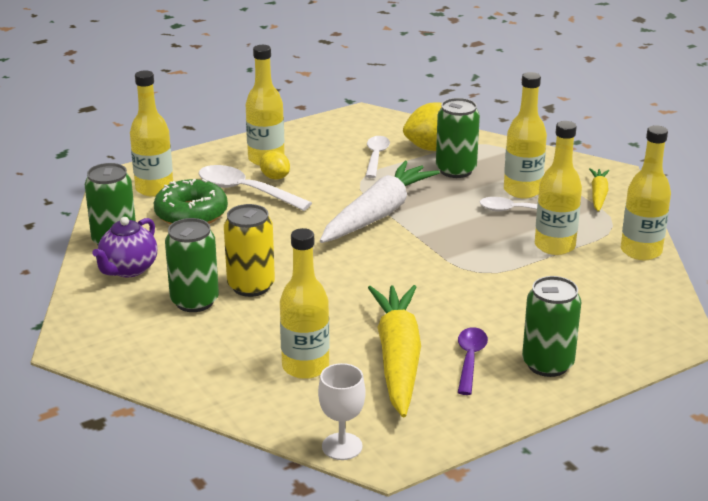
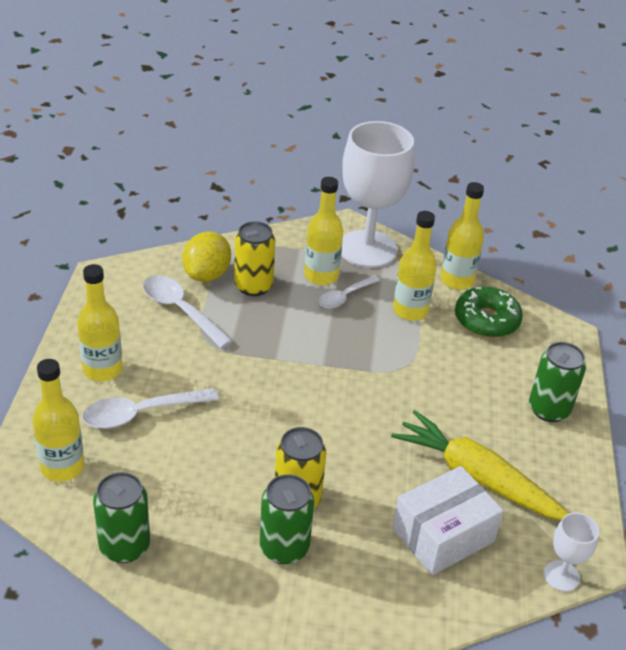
camera: 55 degrees left, 10 degrees up
(128, 269) = (185, 563): purple teapot -> none
(191, 214) = (137, 468): green donut -> green donut (486, 320)
(275, 177) = (140, 383): yellow lemon -> none
(305, 367) = (443, 535): yellow bottle -> white box
(376, 157) = (180, 310): white spoon -> white spoon, size x1.52
(378, 214) = (269, 364): white carrot -> none
(456, 170) = (253, 286): green can -> yellow can
(470, 359) = (511, 442): purple spoon -> none
(598, 195) = (367, 249): yellow carrot -> white goblet

